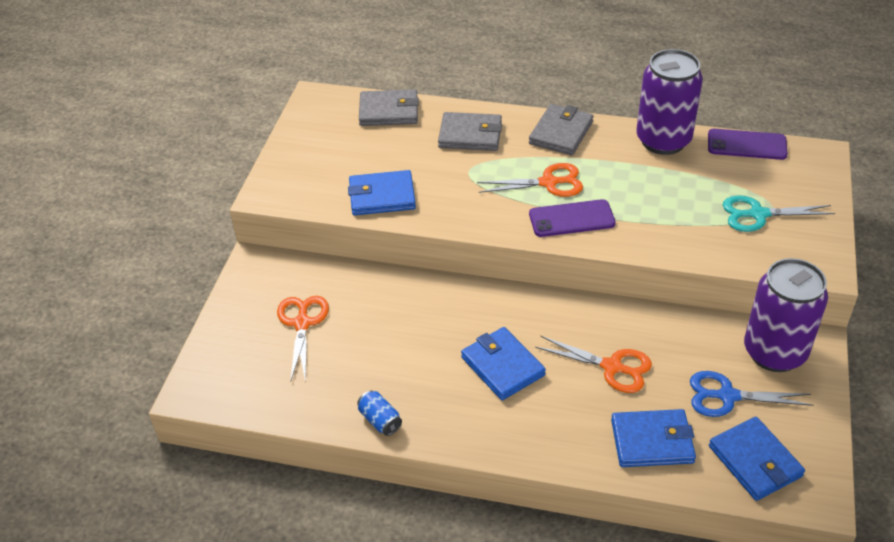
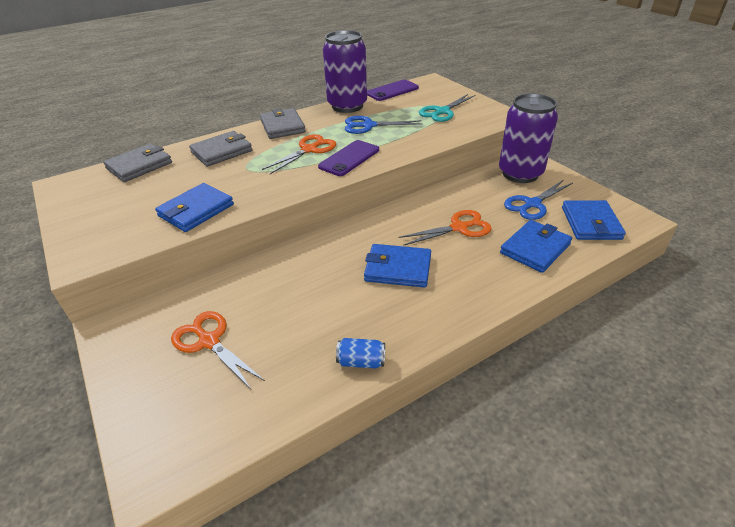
camera: 45 degrees left, 5 degrees down
(647, 185) = (368, 126): none -> blue scissors
(755, 461) = (591, 223): blue wallet -> blue wallet turned 75 degrees clockwise

